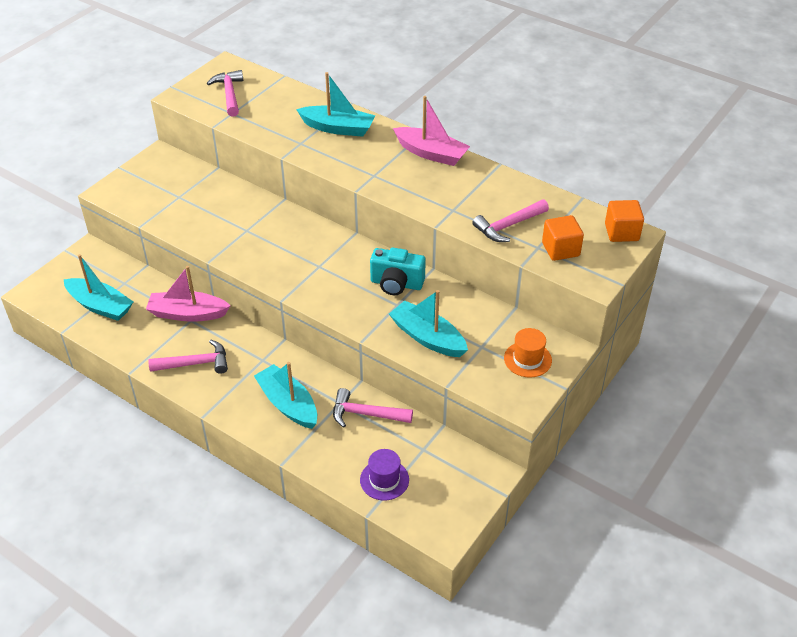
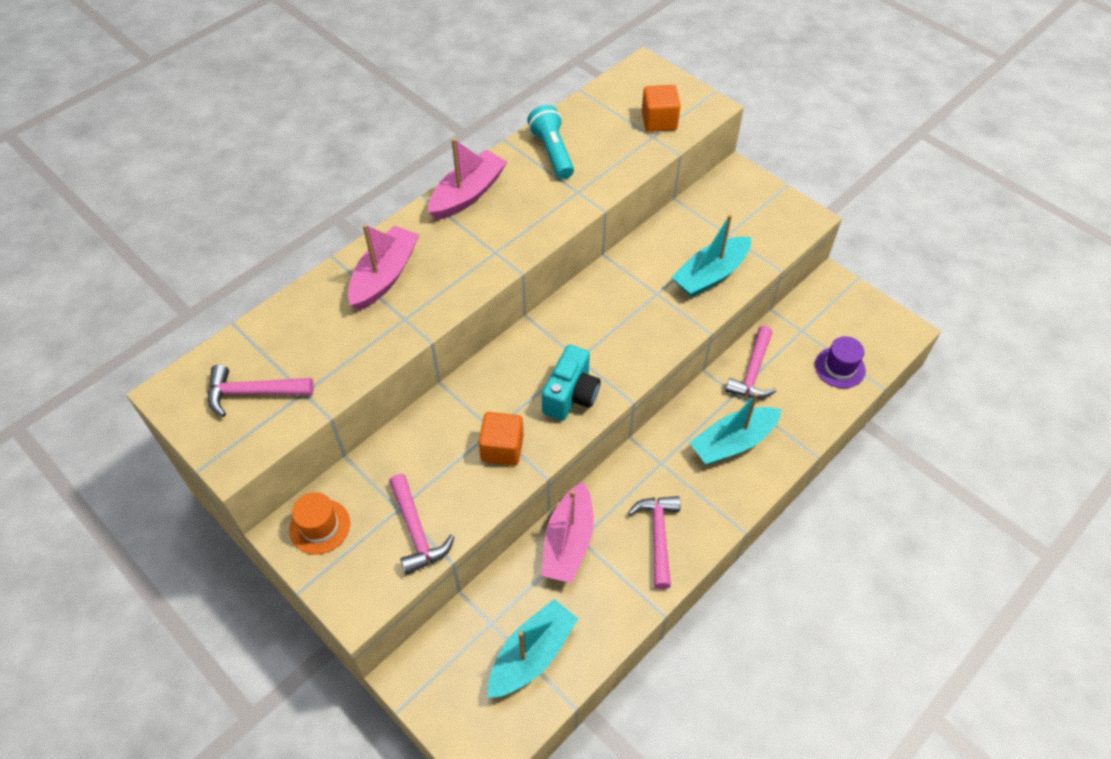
camera: 80 degrees left, 10 degrees up
(338, 128) = (384, 276): turquoise boat -> pink boat
(396, 284) = (623, 289): turquoise camera -> turquoise camera (571, 395)
(495, 191) = (552, 152): none -> turquoise flashlight
(508, 226) = (614, 152): pink hammer -> pink hammer (417, 532)
(527, 359) = (749, 203): orange hat -> orange hat (320, 526)
(621, 232) = (640, 74): orange cube -> orange cube (502, 448)

